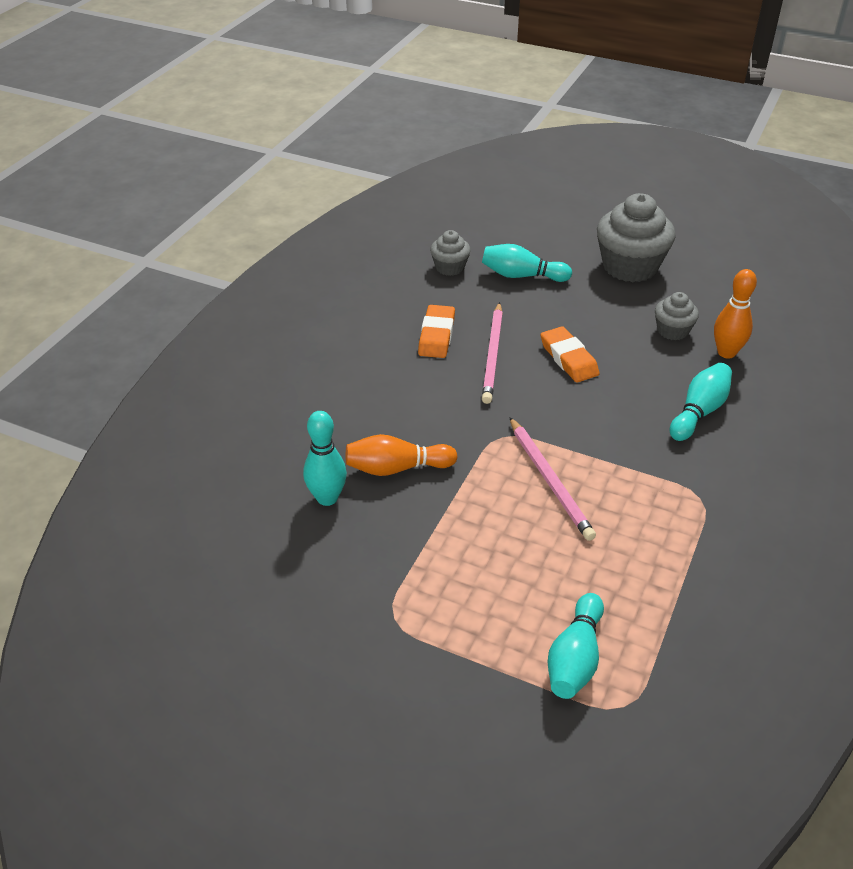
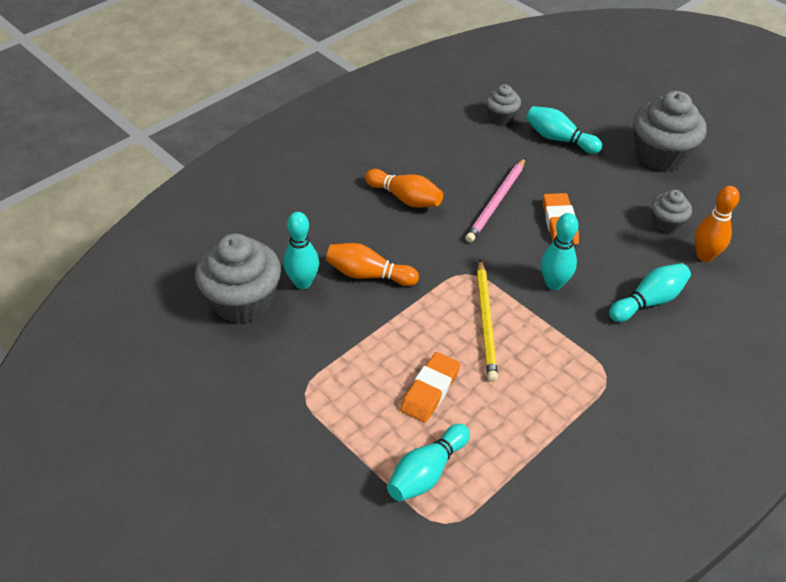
camera: 20 degrees right, 5 degrees up
(267, 538) = (242, 301): none -> grey cupcake
(393, 376) = (405, 198): none -> orange bowling pin
(436, 335) = (458, 173): orange eraser -> orange eraser (430, 390)
(550, 480) = (486, 322): pink pencil -> yellow pencil
(597, 421) = (554, 283): none -> turquoise bowling pin

